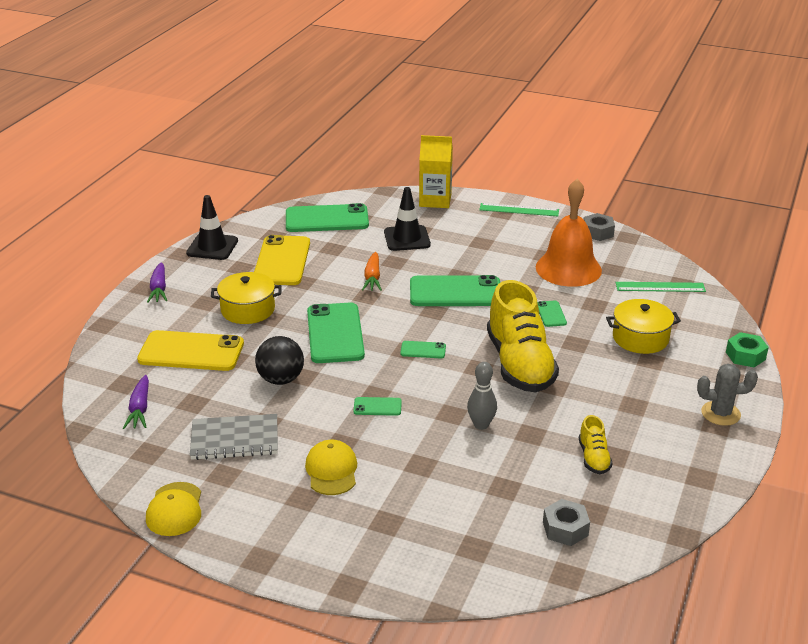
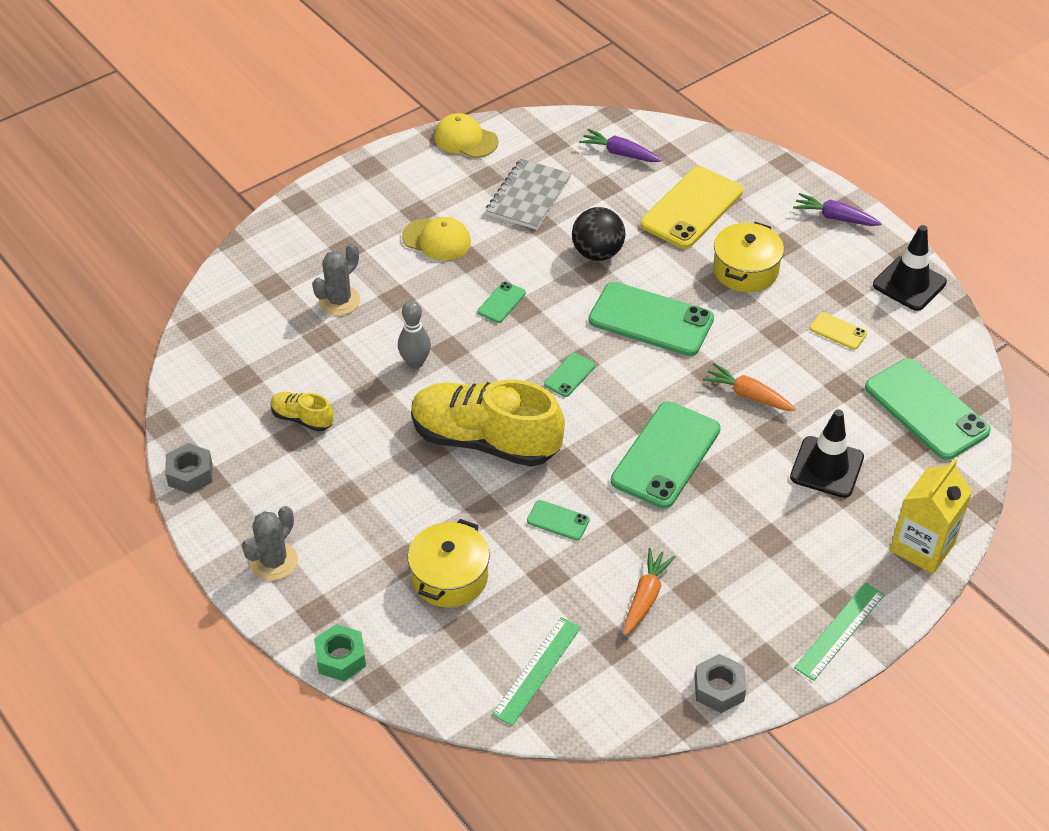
camera: 120 degrees right, 15 degrees up
(282, 261) = (838, 331): yellow phone -> yellow phone, size x0.45
(327, 219) = (926, 409): green phone -> green phone turned 60 degrees counterclockwise
(454, 496) = (339, 301): none -> grey cactus
(565, 529) = (240, 351): grey nut -> grey nut (190, 474)
(568, 268) = (646, 597): orange bell -> orange carrot

